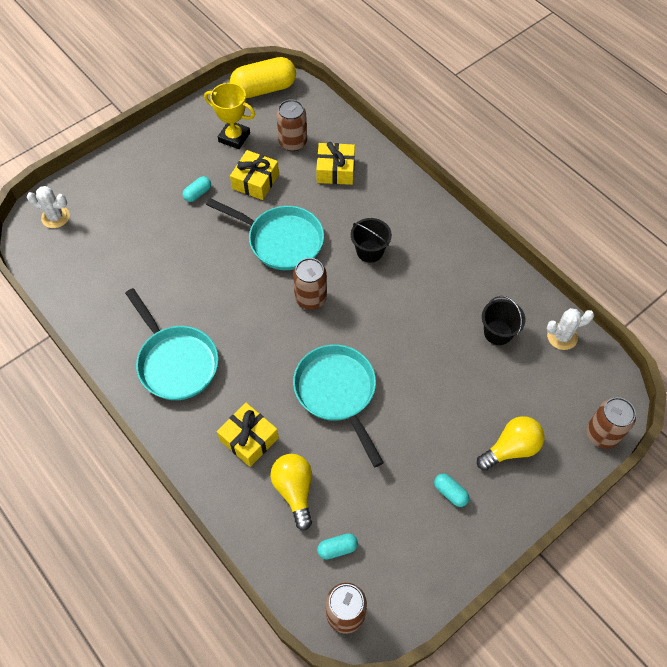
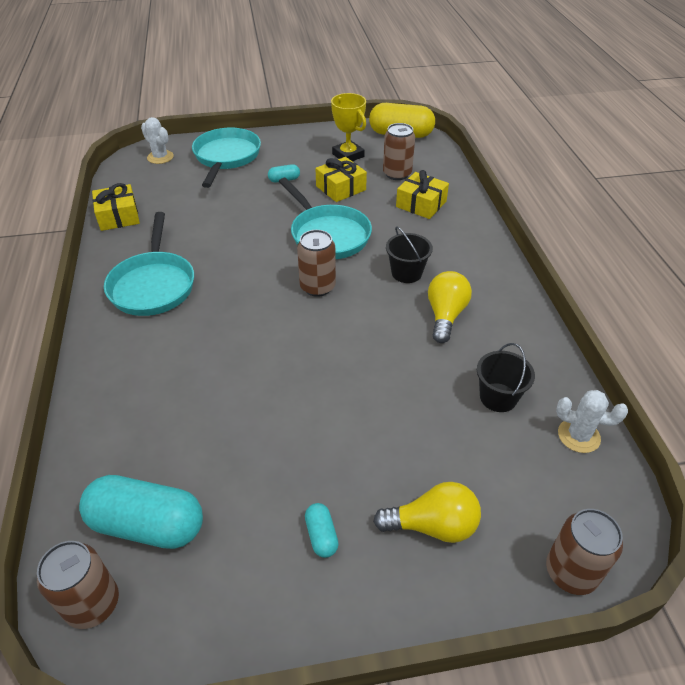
camera: 30 degrees right, 15 degrees down
(249, 439) = (157, 374): yellow gift -> yellow gift (118, 216)
(294, 491) = (156, 442): yellow light bulb -> yellow light bulb (445, 315)
(337, 392) = (277, 374): turquoise pan -> turquoise pan (226, 157)
(337, 548) = (147, 525): turquoise capsule -> turquoise capsule, size x2.21

